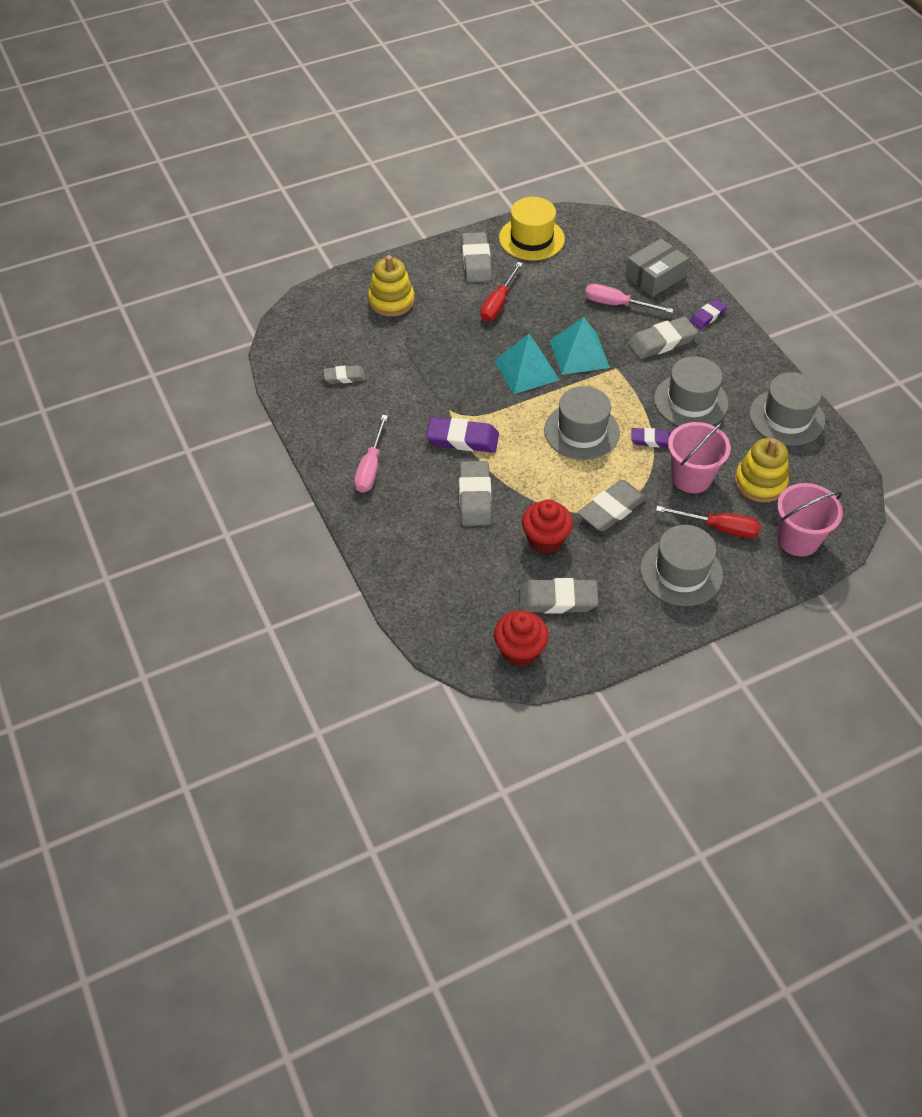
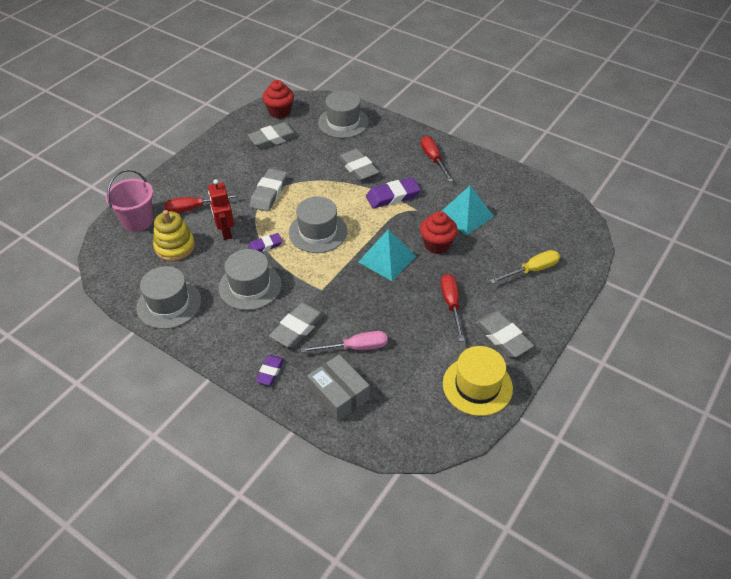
camera: 150 degrees right, 5 degrees down
(344, 377) = (504, 202): grey eraser -> none
(370, 467) = (433, 159): pink screwdriver -> red screwdriver
(391, 301) = (532, 270): yellow stacking toy -> yellow screwdriver
(545, 540) = (299, 162): red cupcake -> red cupcake (437, 245)
(579, 353) = (357, 289): turquoise pyramid -> turquoise pyramid (466, 215)
(655, 277) = (338, 394): grey box -> grey box turned 60 degrees counterclockwise
(681, 572) = (208, 176): grey hat -> grey hat (343, 122)
(691, 477) = (225, 232): pink bucket -> red robot

